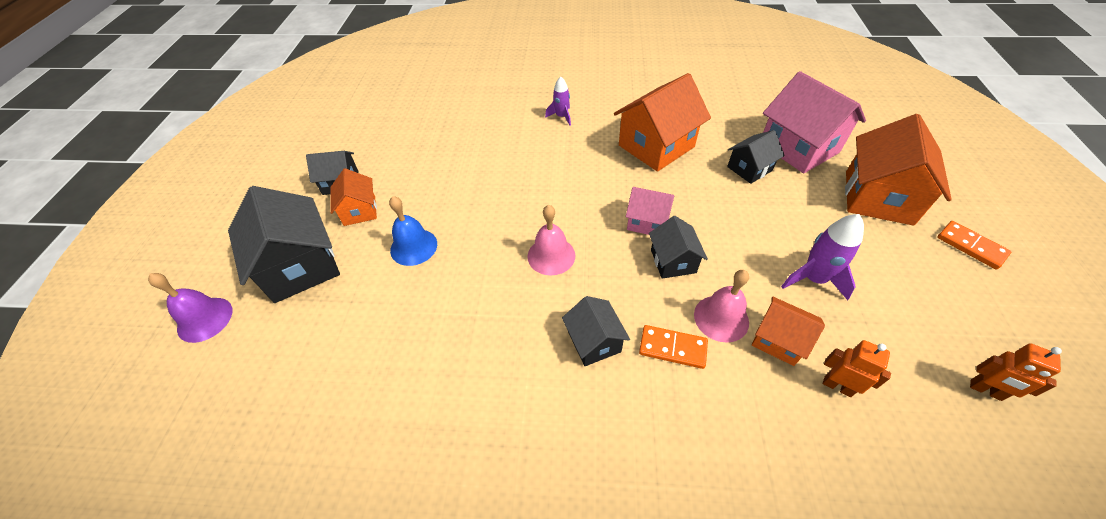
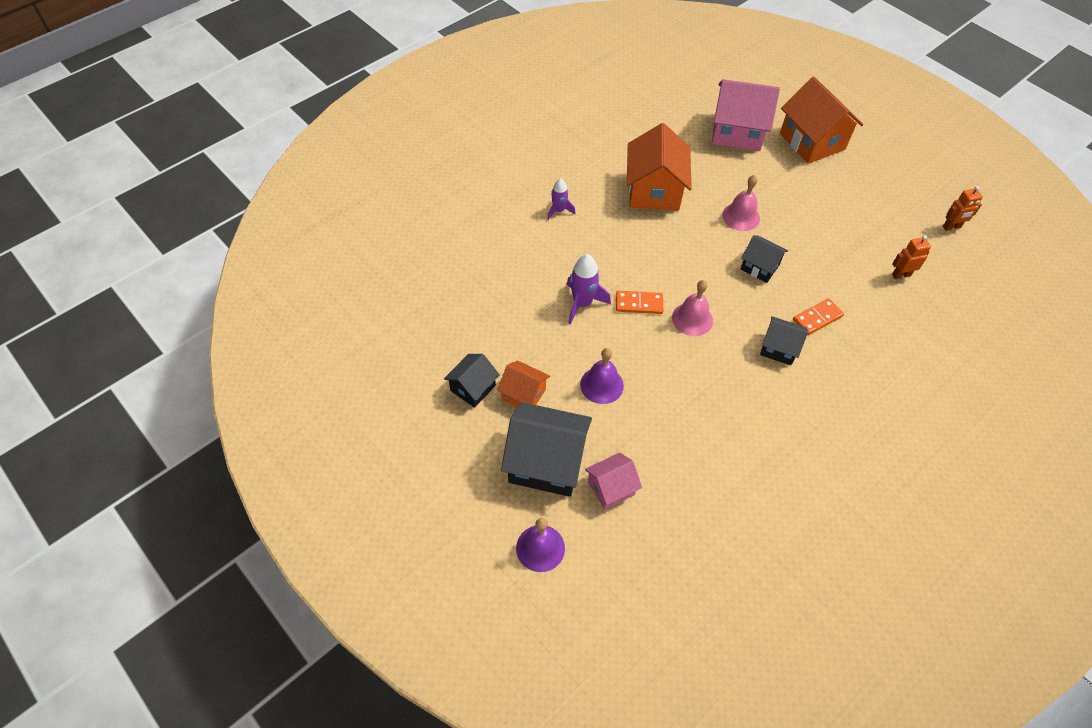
camera: 50 degrees left, 5 degrees up
(413, 247) = (601, 385): blue bell -> purple bell
(647, 221) = (716, 252): pink house -> pink house (611, 488)
(721, 318) = (819, 281): pink bell -> pink bell (741, 216)
(749, 169) = (728, 169): black house -> none
(778, 340) = (855, 272): orange house -> none
(813, 279) = (835, 222): purple rocket -> purple rocket (582, 303)
(971, 246) = (879, 144): orange domino -> orange domino (639, 304)

